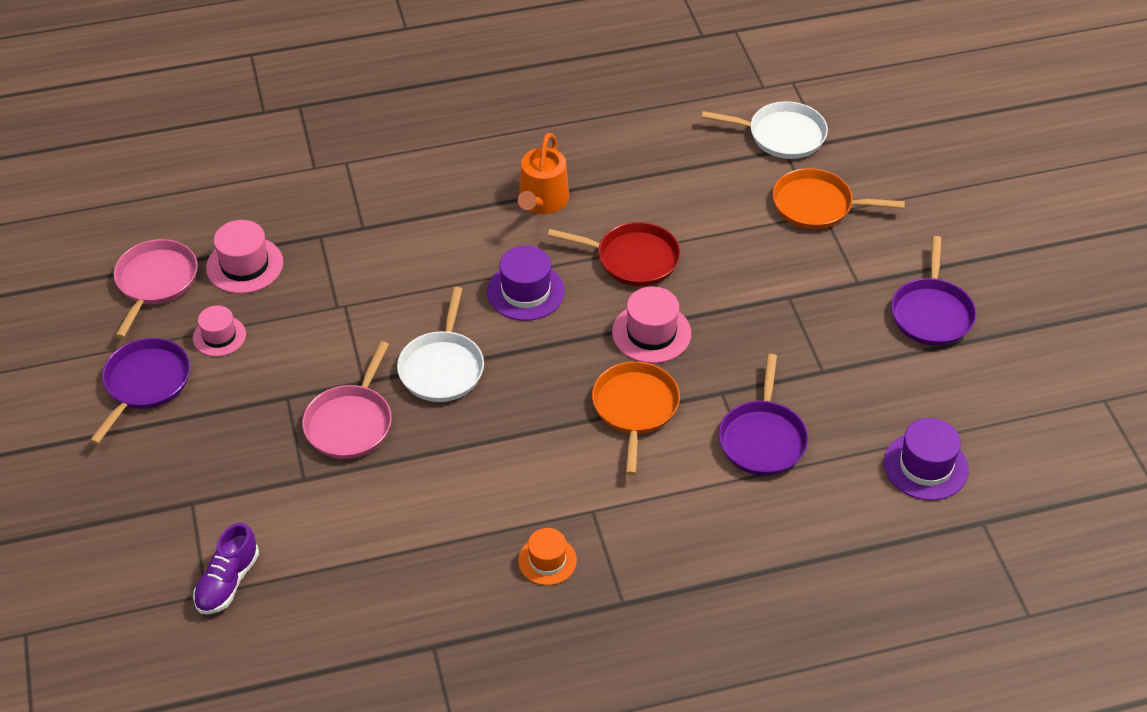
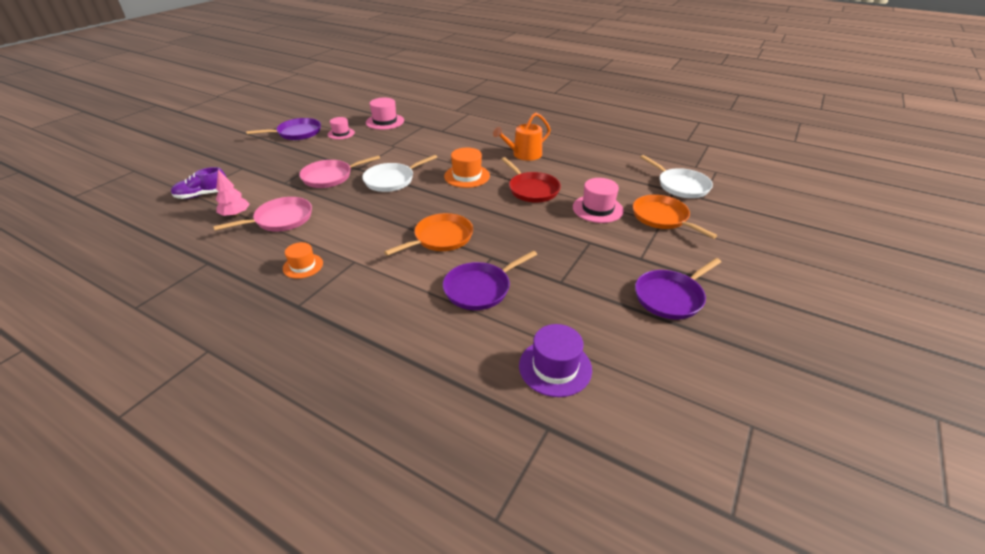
camera: 45 degrees right, 10 degrees down
(155, 282) = (352, 113): pink pan -> pink pan (281, 219)
(336, 570) = (235, 214): none -> pink tree
(526, 291) = (467, 176): purple hat -> orange hat
(651, 333) = (496, 217): pink hat -> pink hat (597, 209)

